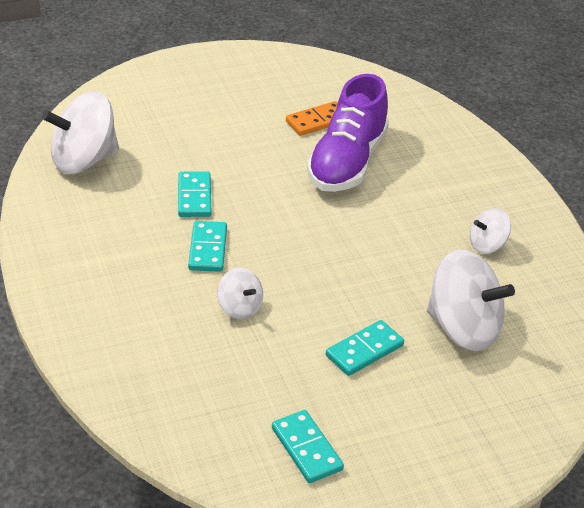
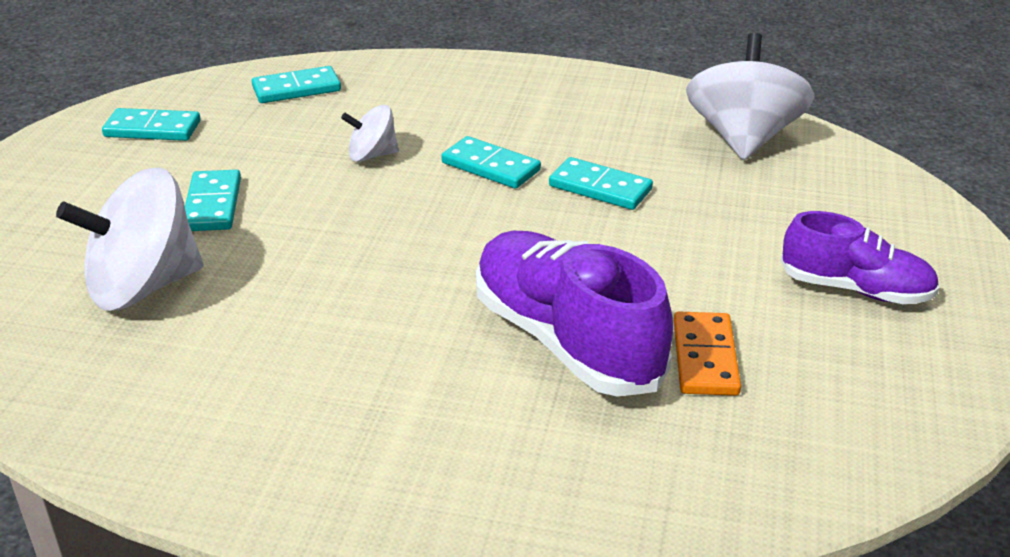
camera: 125 degrees right, 5 degrees down
(176, 402) = (296, 89): none -> turquoise domino
(220, 93) = (855, 289): none -> purple shoe
(487, 245) = (244, 388): white spinning top -> none

